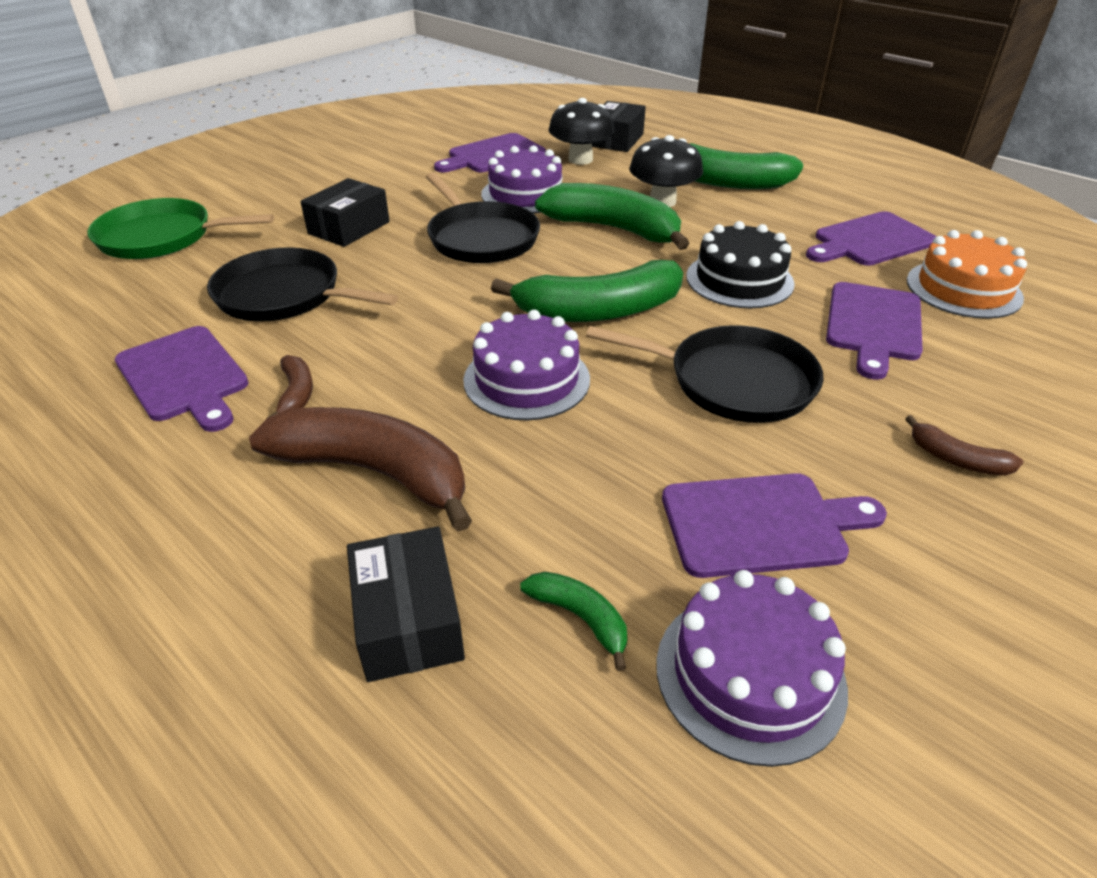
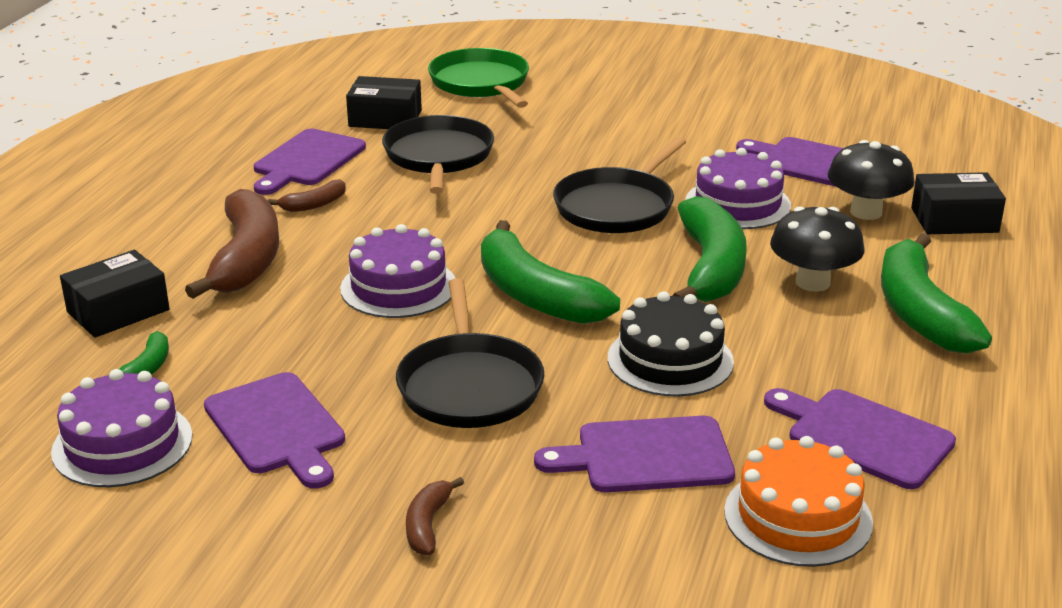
camera: 65 degrees right, 10 degrees down
(349, 228) = (573, 145): black box -> black box (385, 118)

